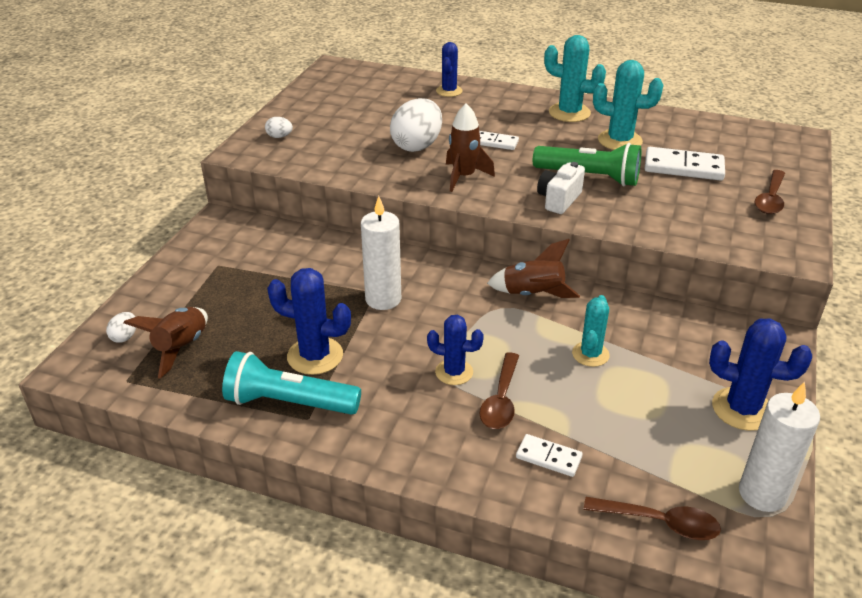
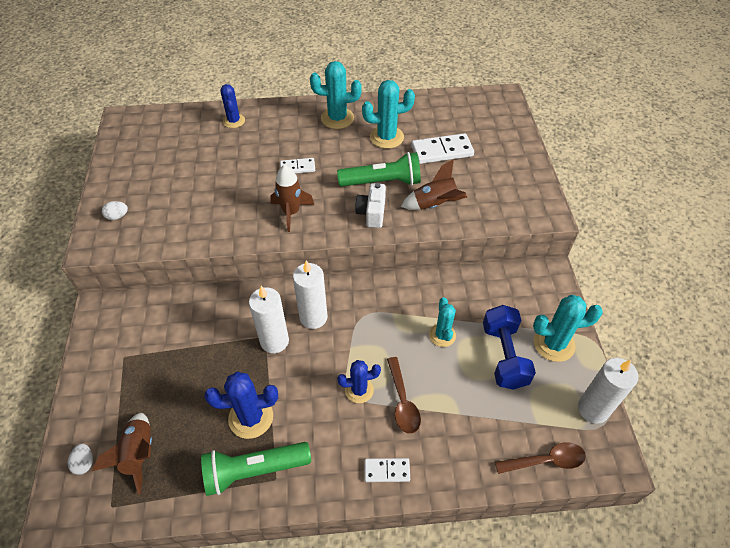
camera: 25 degrees left, 15 degrees up
(289, 402) = (254, 470): turquoise flashlight -> green flashlight
(417, 146) = (238, 190): white egg -> none
(440, 292) = (313, 317): none -> white candle
(533, 294) = (379, 295): brown rocket -> brown rocket (435, 204)
(548, 457) = (456, 438): white domino -> white domino (387, 471)
(663, 399) = (504, 355): none -> blue dumbbell
(742, 409) = (554, 344): blue cactus -> turquoise cactus
(770, 199) = (510, 164): brown spoon -> none

